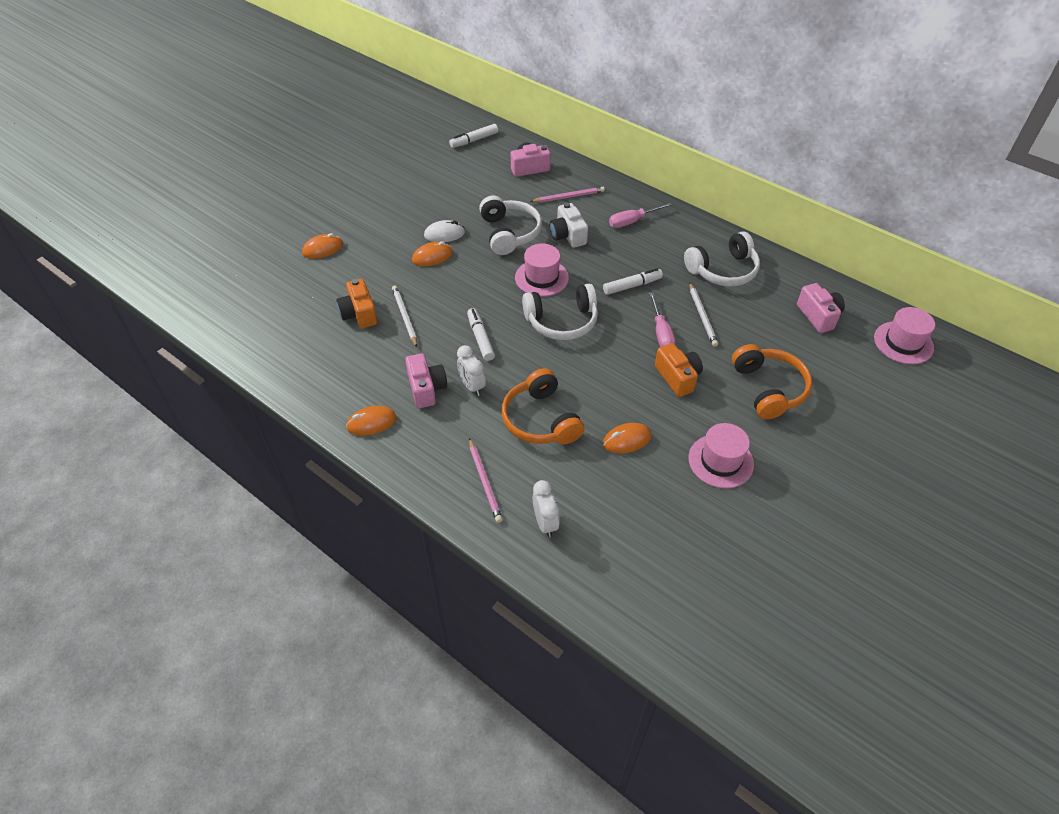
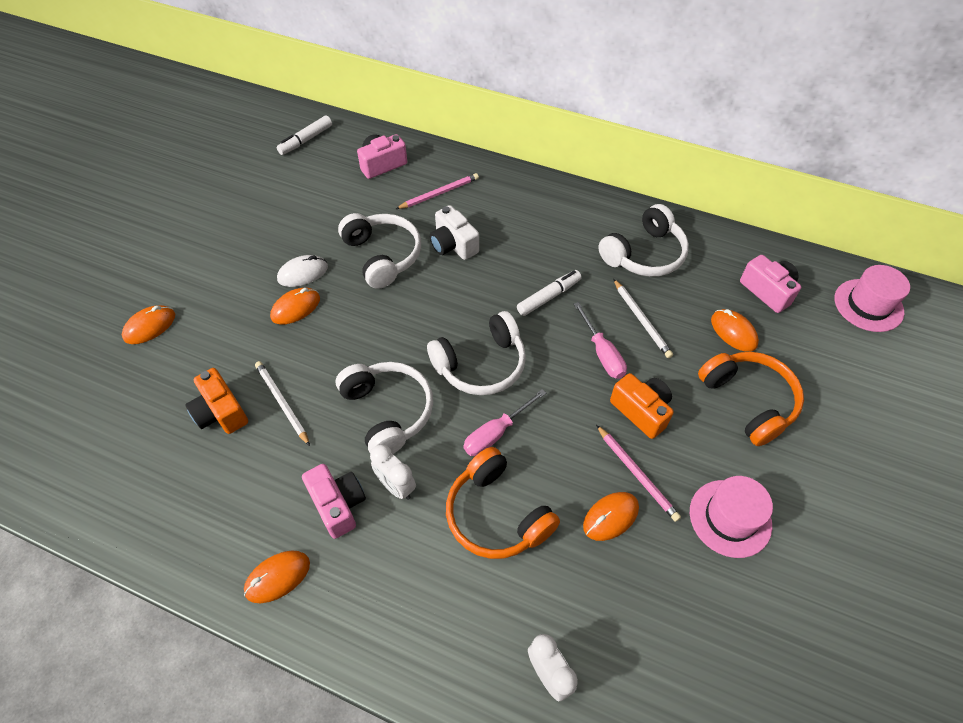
camera: 15 degrees left, 5 degrees up
(480, 338) = (387, 412): white marker -> white headphones
(485, 482) = (453, 631): pink pencil -> pink pencil (637, 474)
(541, 278) = (439, 309): pink hat -> none
(632, 221) = (522, 211): pink screwdriver -> pink screwdriver (496, 433)
(776, 339) = (733, 332): none -> orange mouse

